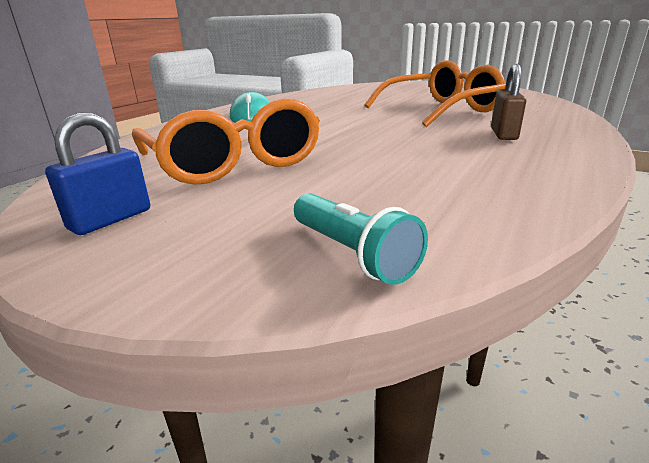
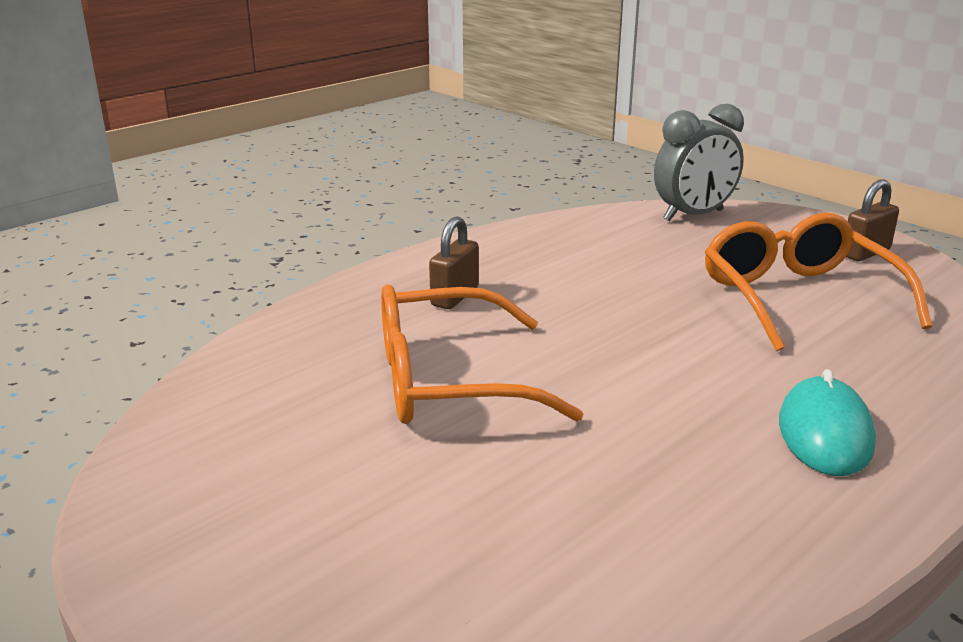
camera: 165 degrees left, 0 degrees up
(110, 219) = (865, 253): blue padlock -> brown padlock
(353, 254) = (693, 215): turquoise flashlight -> grey clock

